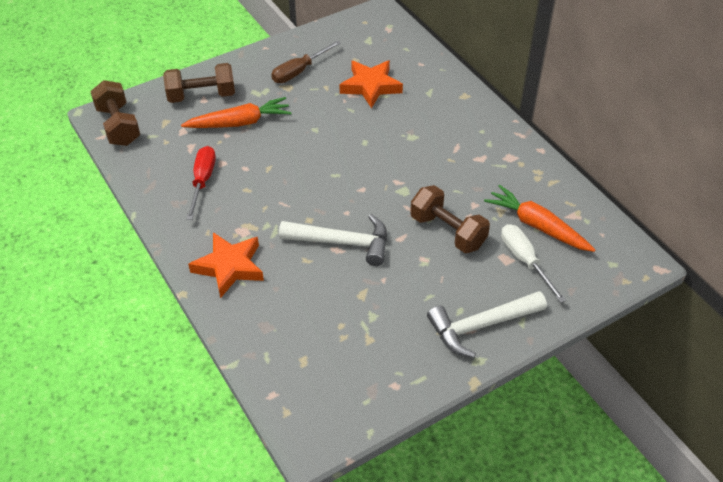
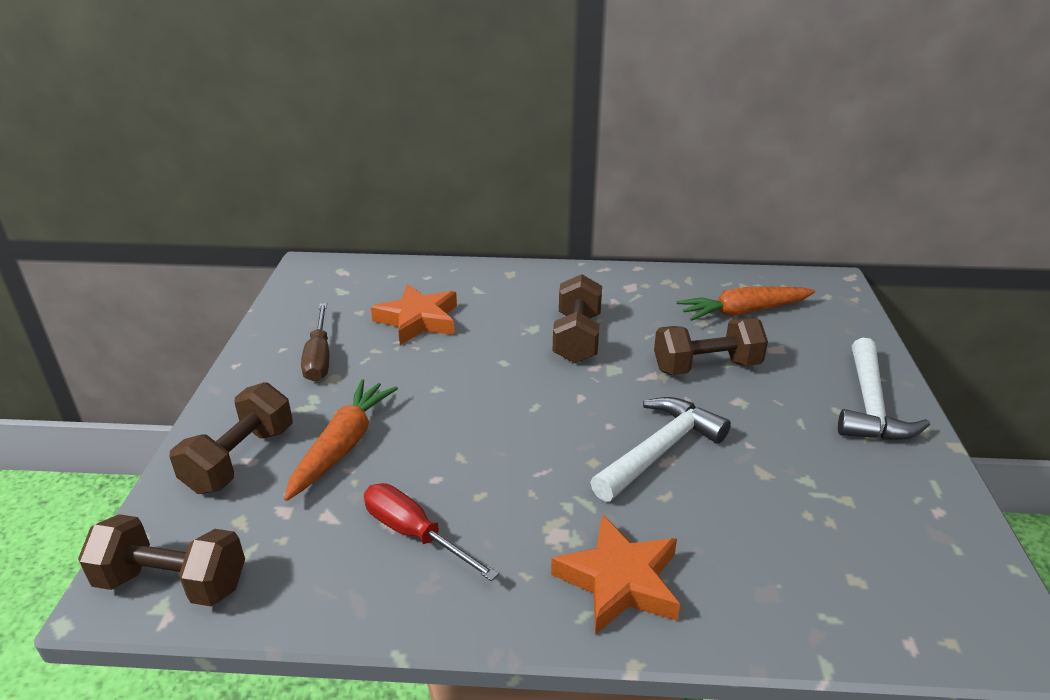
camera: 55 degrees left, 15 degrees down
(420, 160) = (577, 338): none -> brown dumbbell
(525, 261) = (788, 339): white screwdriver -> none

